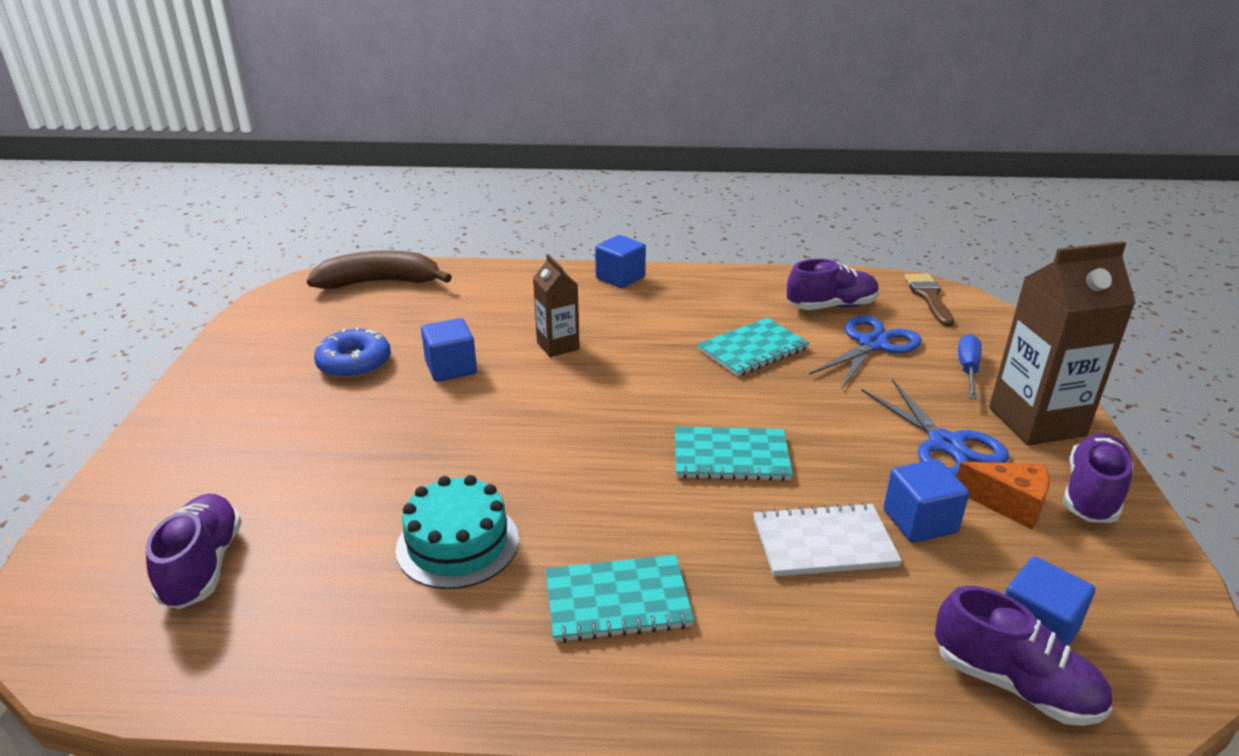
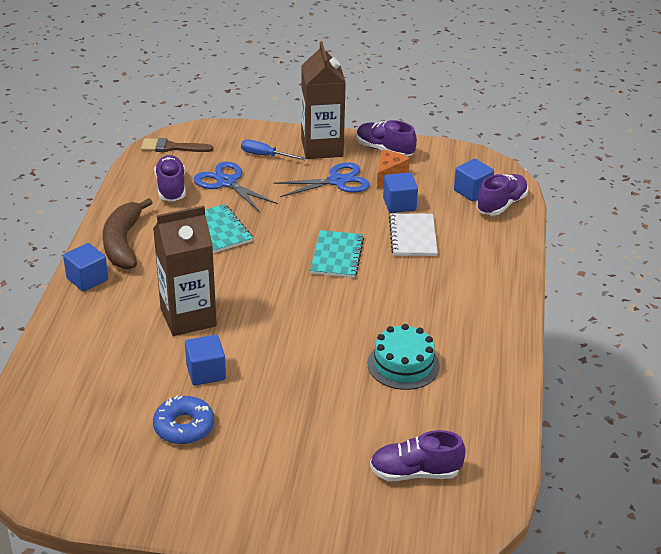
camera: 85 degrees left, 5 degrees up
(380, 282) = (38, 423): brown banana -> brown banana (123, 243)
(558, 346) = (188, 317): brown carton -> brown carton, size x1.80
(617, 601) = (450, 308): turquoise notebook -> none

